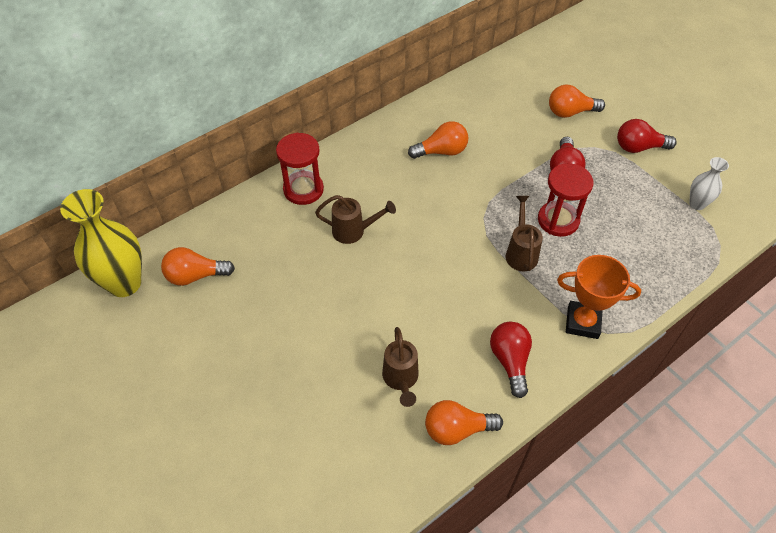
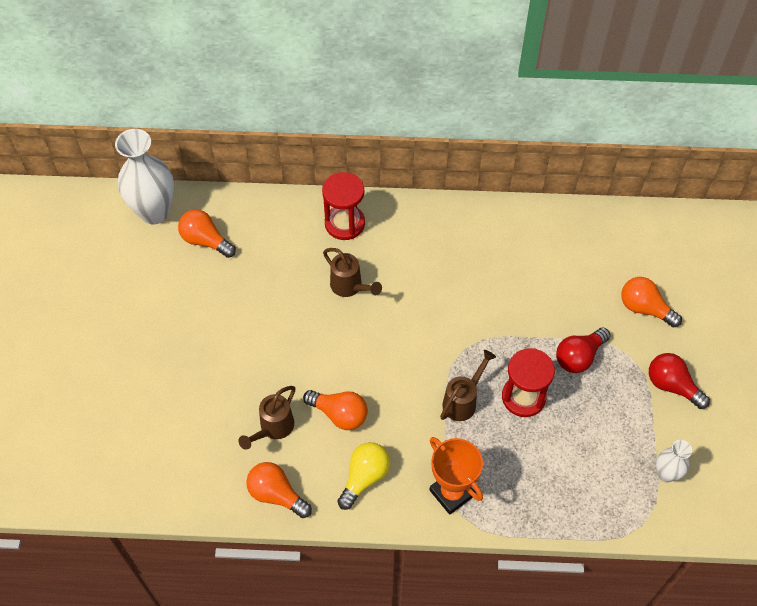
camera: 40 degrees right, 5 degrees up
(124, 283) = (154, 212): yellow vase -> white vase
(441, 151) = (488, 266): orange light bulb -> orange light bulb (339, 414)
(510, 361) = (364, 477): red light bulb -> yellow light bulb

